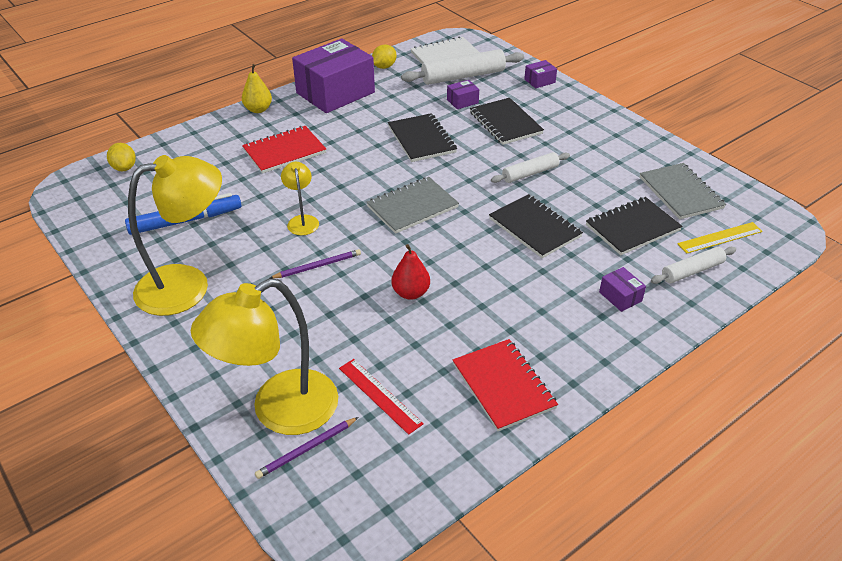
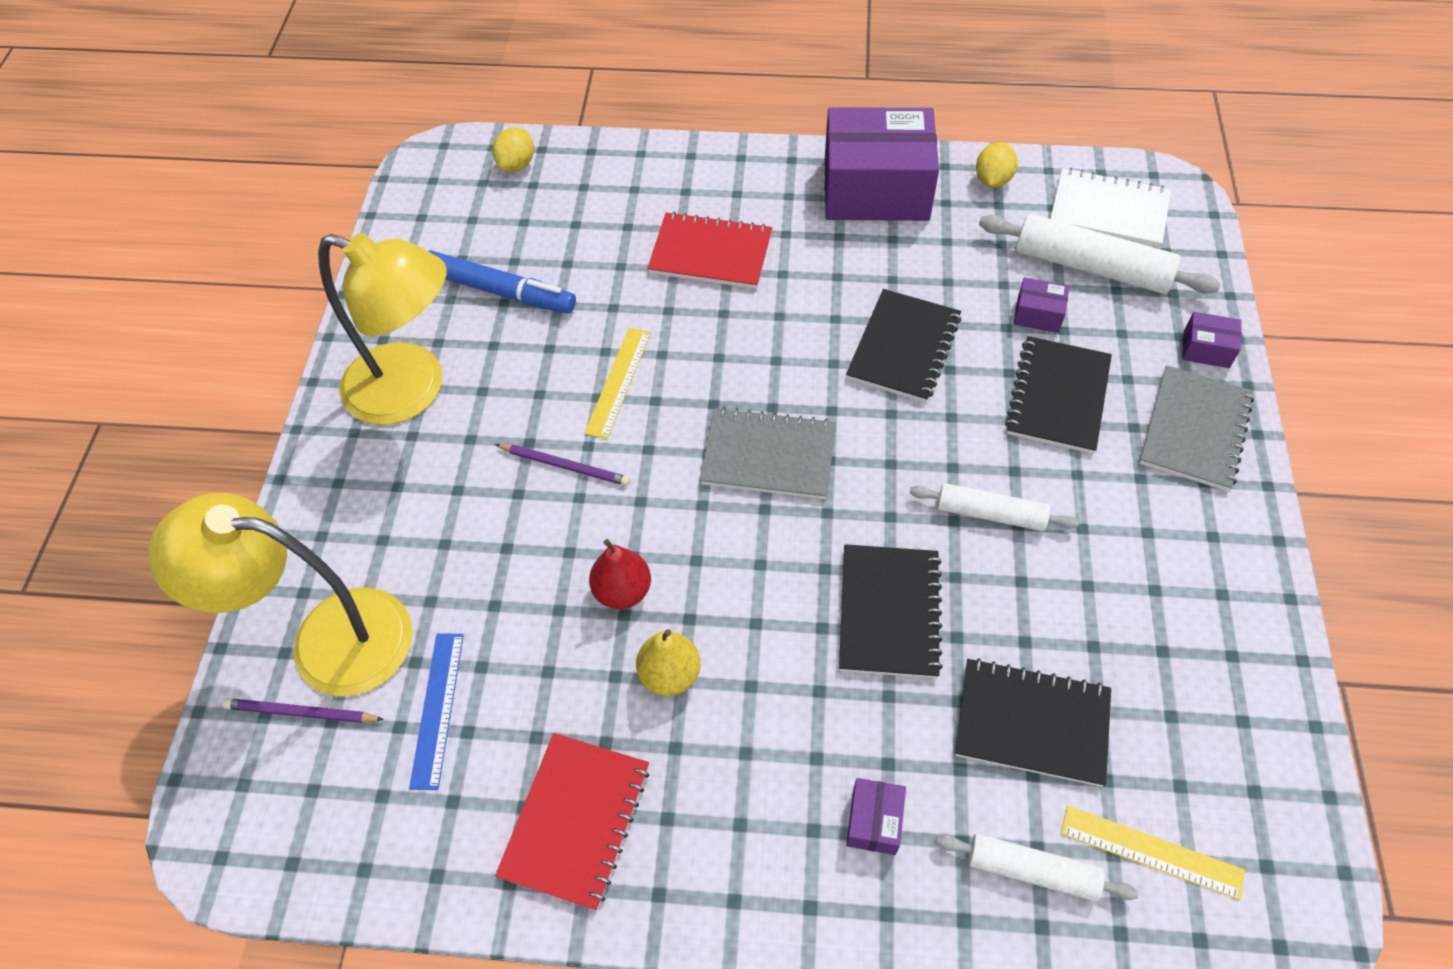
camera: 45 degrees right, 15 degrees up
(258, 109) = (750, 161): yellow pear -> yellow pear (670, 674)
(302, 221) = (619, 382): yellow lamp -> yellow ruler
(380, 395) = (438, 709): red ruler -> blue ruler
(384, 67) = (992, 180): yellow lemon -> yellow lemon turned 60 degrees counterclockwise
(680, 193) = (1188, 721): grey notebook -> grey notebook (1195, 430)

